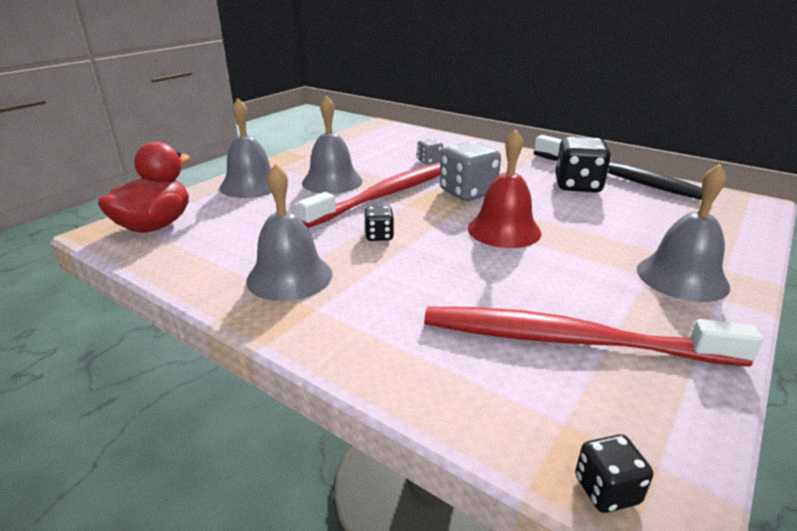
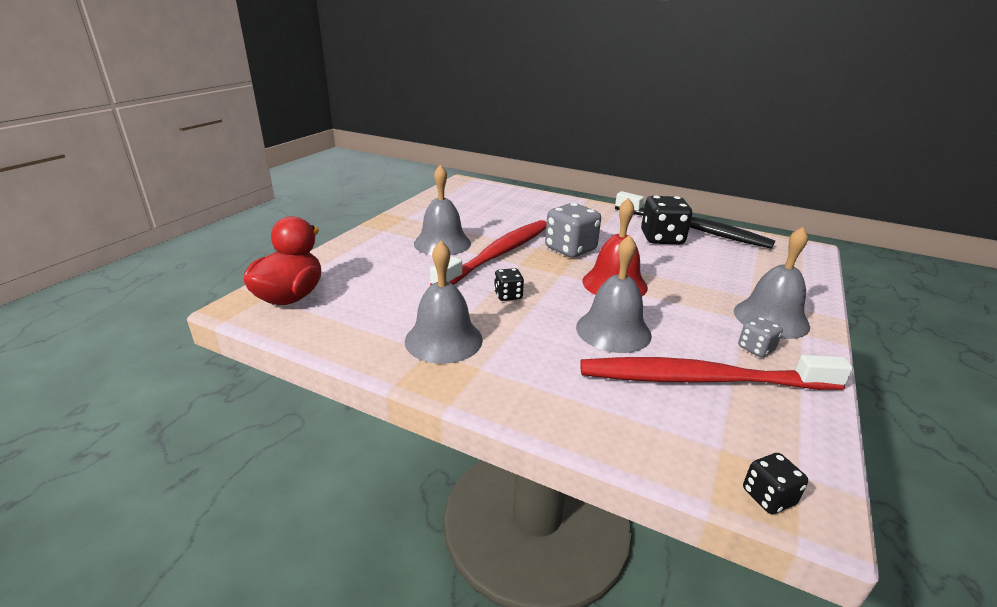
camera: 10 degrees left, 0 degrees up
(251, 185) = (365, 250): grey bell -> grey bell (613, 330)
(429, 161) = (524, 219): grey dice -> grey dice (755, 348)

